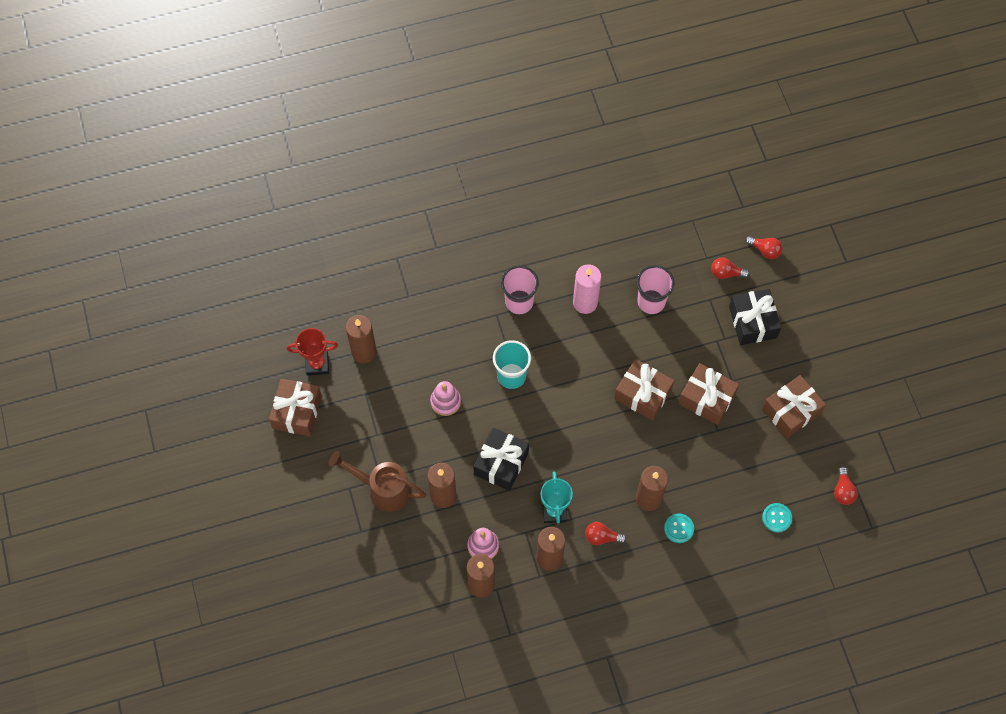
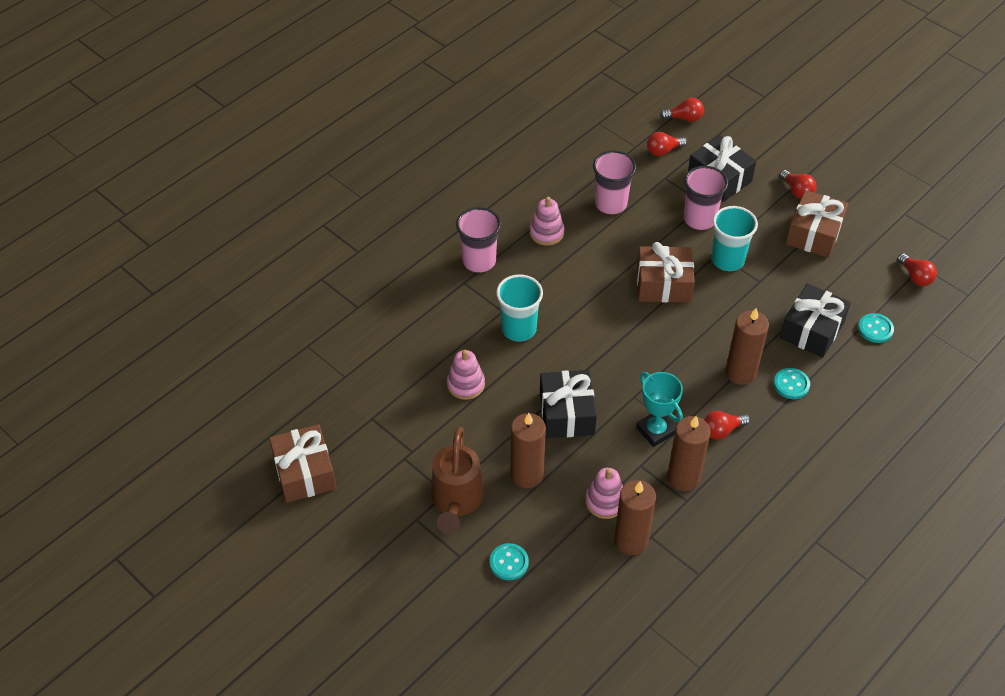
camera: 30 degrees left, 15 degrees down
(317, 364) = (297, 415): red trophy -> none
(364, 352) = (343, 379): brown candle -> none
(383, 489) = (456, 501): brown watering can -> brown watering can turned 75 degrees counterclockwise
(390, 554) = (509, 562): none -> turquoise button
(585, 303) = (546, 233): pink candle -> pink stacking toy
(706, 399) = (727, 260): brown gift -> turquoise cup
(710, 351) = (699, 219): none -> pink cup
(727, 492) = (812, 330): none -> black gift
(806, 365) = (797, 191): none -> red light bulb

